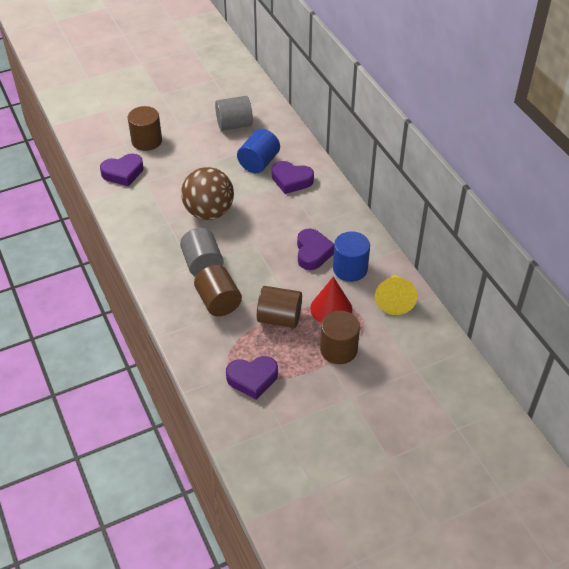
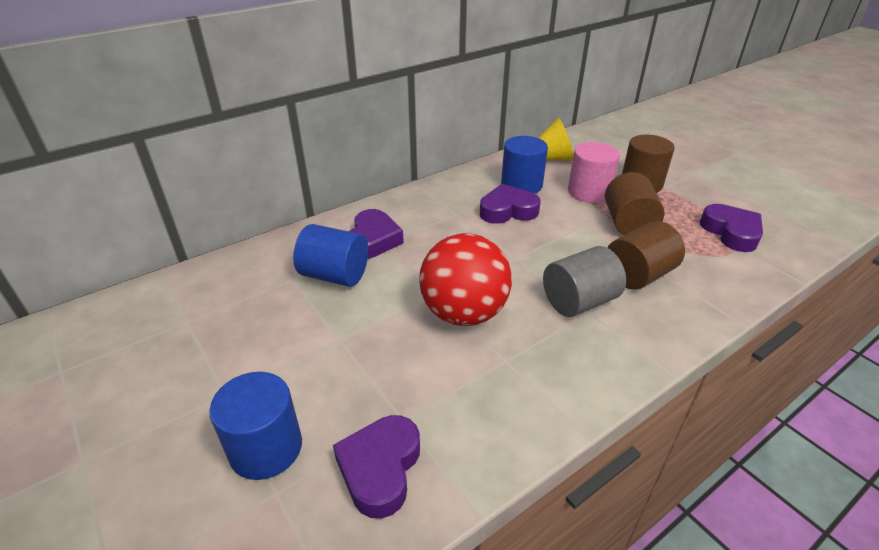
camera: 100 degrees left, 10 degrees down
(123, 173) = (380, 469): purple heart -> purple heart turned 135 degrees counterclockwise
(146, 141) = (266, 448): brown cylinder -> blue cylinder
(209, 212) = (464, 313): brown ball -> red ball
(234, 125) = (229, 317): grey cylinder -> none
(331, 308) = (589, 192): red cone -> pink cylinder

